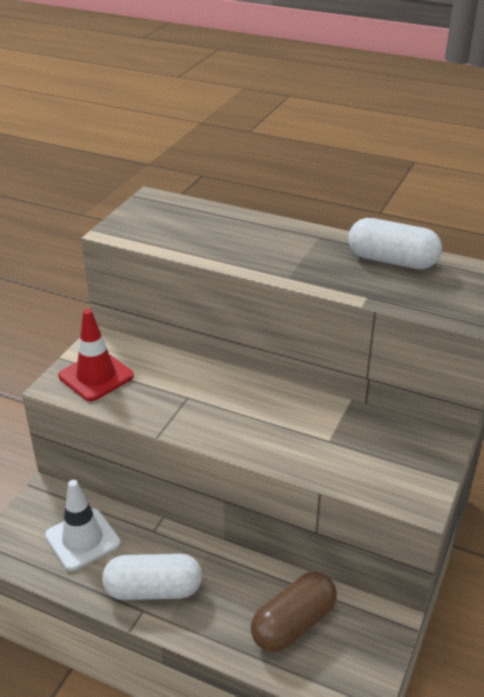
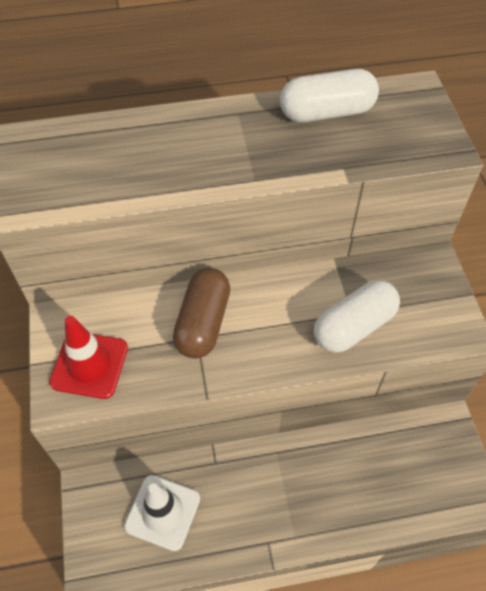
camera: 35 degrees left, 20 degrees up
(153, 589) = (261, 518): white capsule -> white capsule (354, 326)
(293, 624) = (388, 473): brown capsule -> brown capsule (203, 323)

